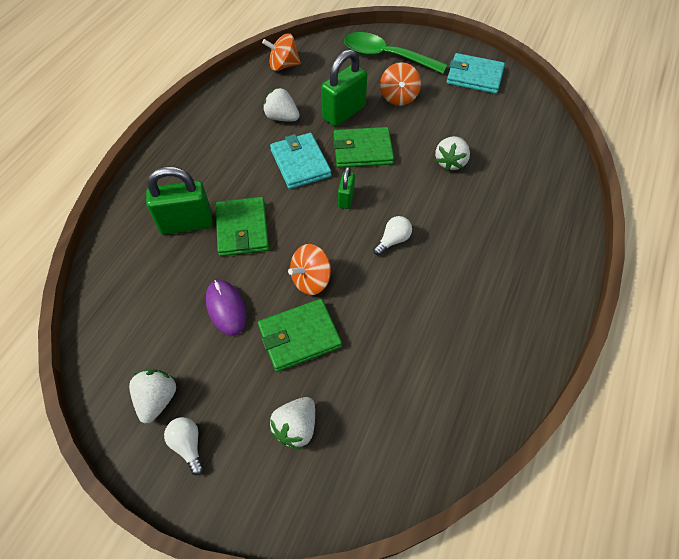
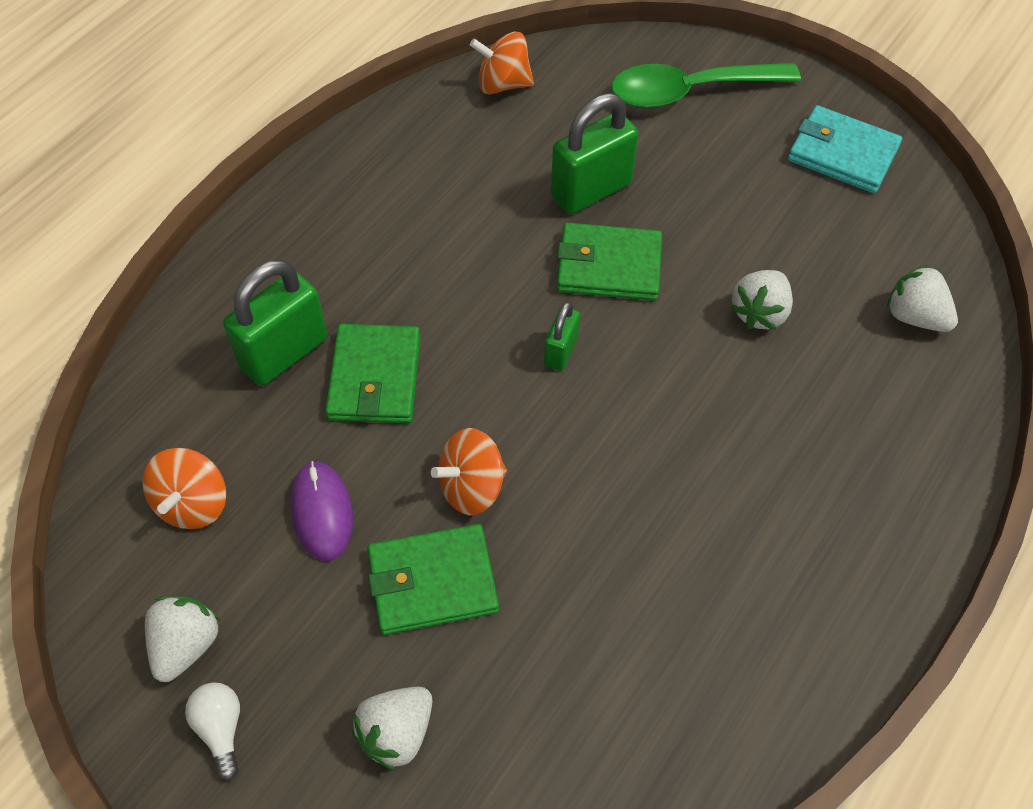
camera: 10 degrees right, 0 degrees up
(186, 223) = (284, 353): green padlock -> green padlock turned 45 degrees counterclockwise
(282, 117) = (480, 183): white strawberry -> white strawberry (915, 316)
(300, 163) = (496, 273): turquoise wallet -> none
(386, 56) = (689, 91): green spoon -> green spoon turned 45 degrees counterclockwise
(393, 240) = (625, 440): white light bulb -> none
(398, 97) = (695, 174): orange spinning top -> orange spinning top (193, 504)

